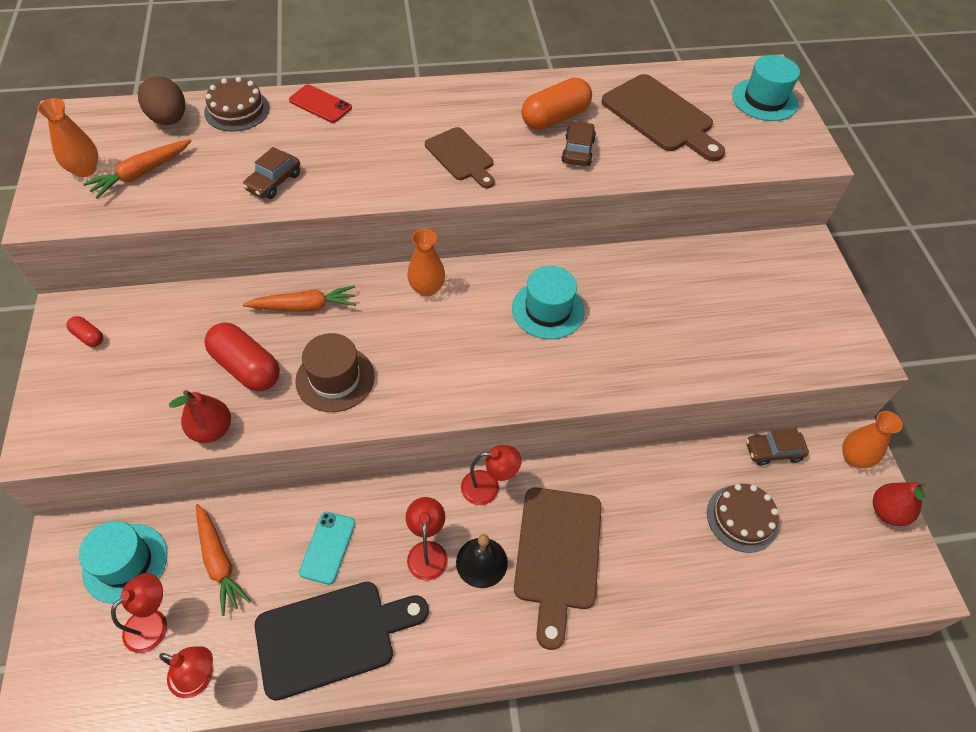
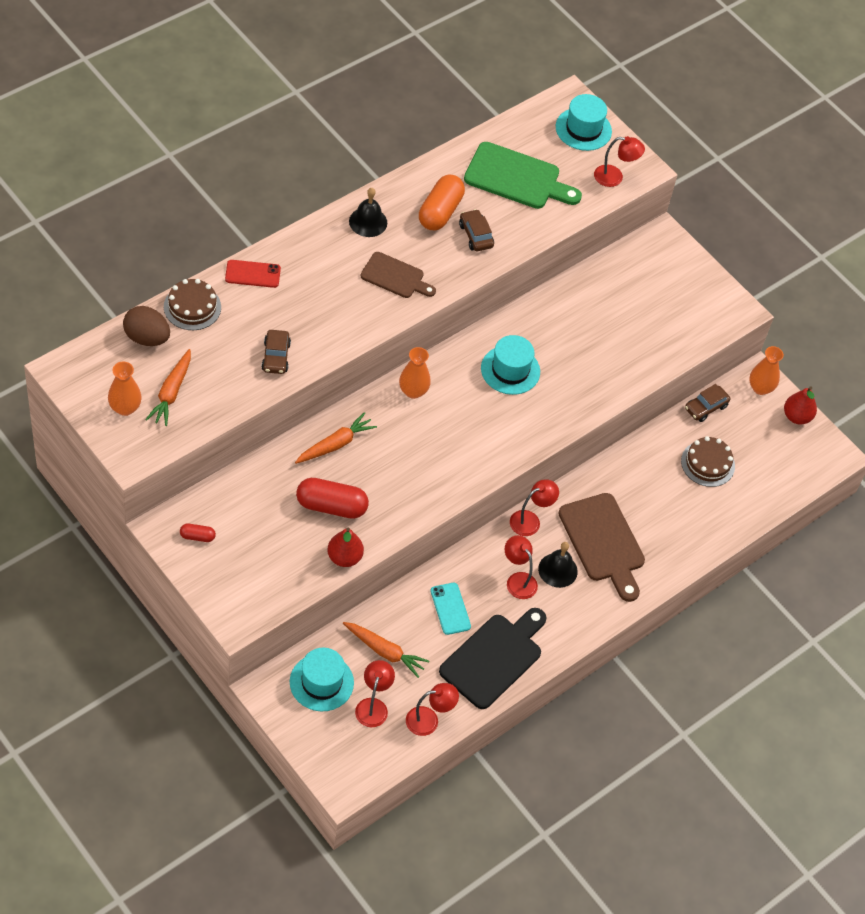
camera: 35 degrees left, 0 degrees up
(335, 378) = (399, 486): brown hat -> none
(473, 101) = (368, 222): none -> black bell
(661, 117) = (517, 178): brown cutting board -> green cutting board
(775, 152) = (614, 177): none -> red lamp

